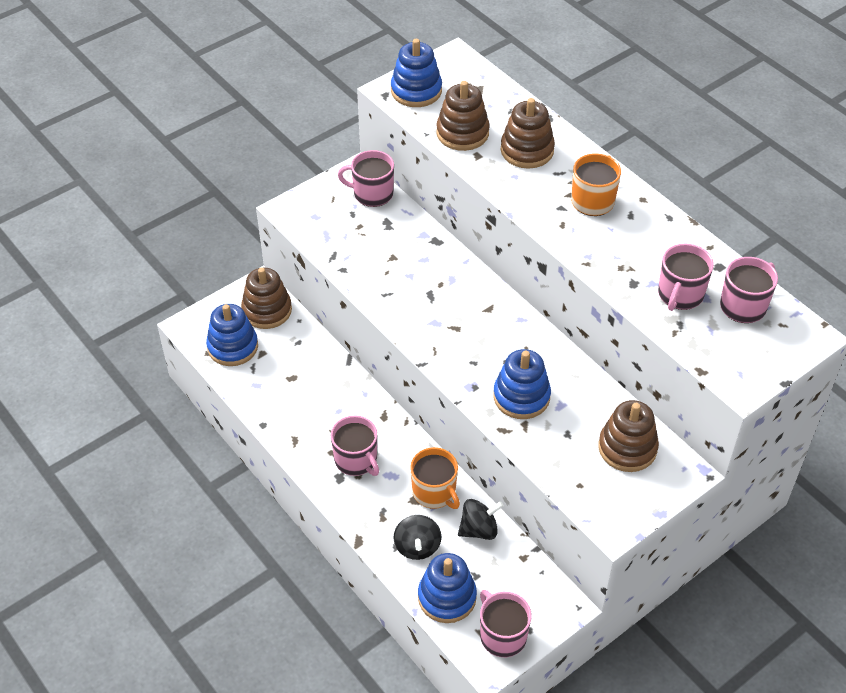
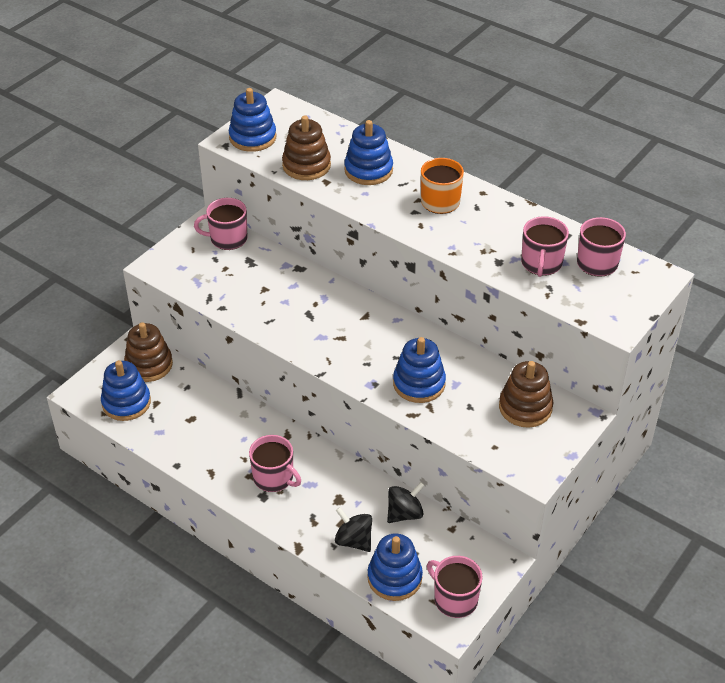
camera: 15 degrees left, 5 degrees down
(417, 547) = (354, 540): black spinning top -> black spinning top turned 150 degrees clockwise
(434, 492) = (354, 490): orange mug -> none
(527, 150) = (368, 170): brown stacking toy -> blue stacking toy

